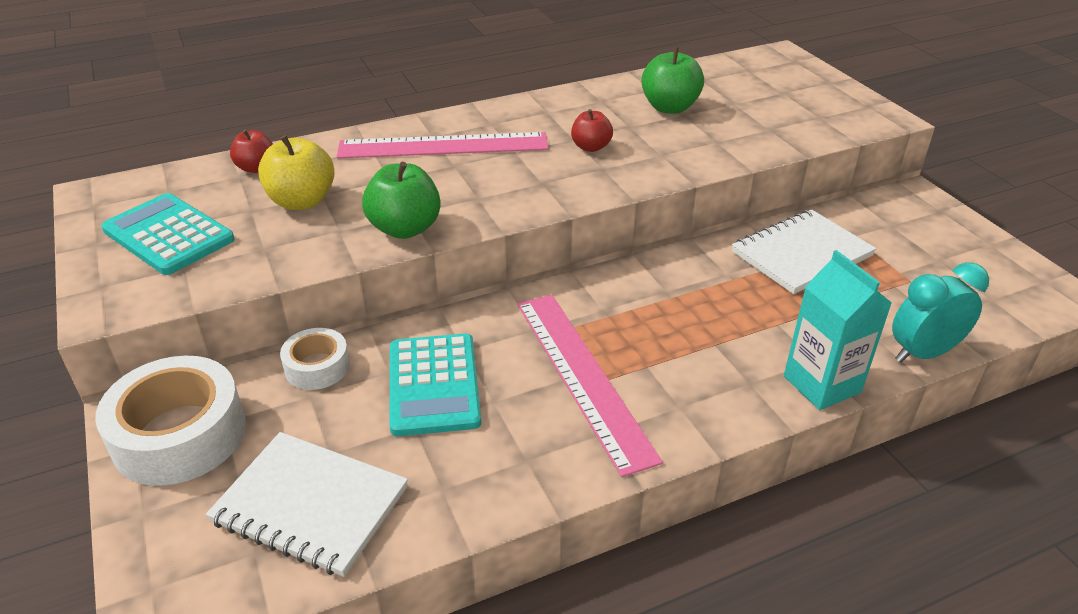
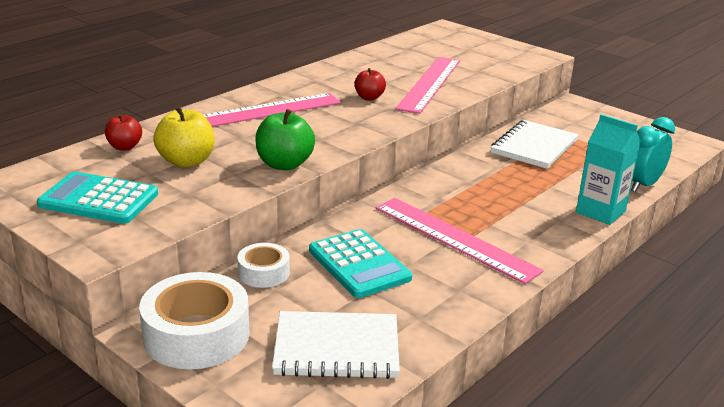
camera: 25 degrees left, 10 degrees down
(669, 107) = (401, 67): green apple -> none
(687, 139) = (429, 84): none -> pink ruler

